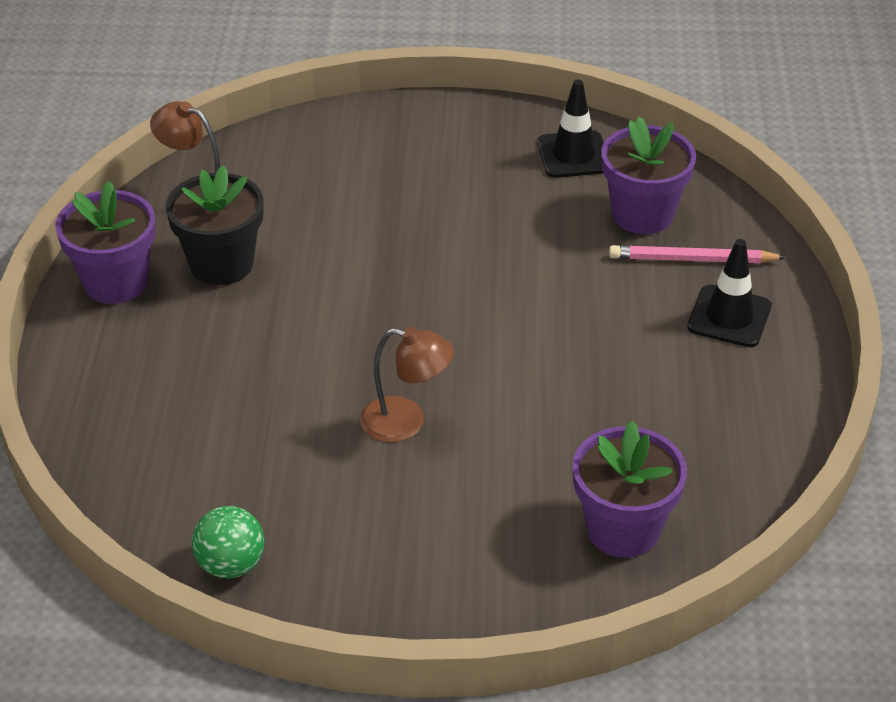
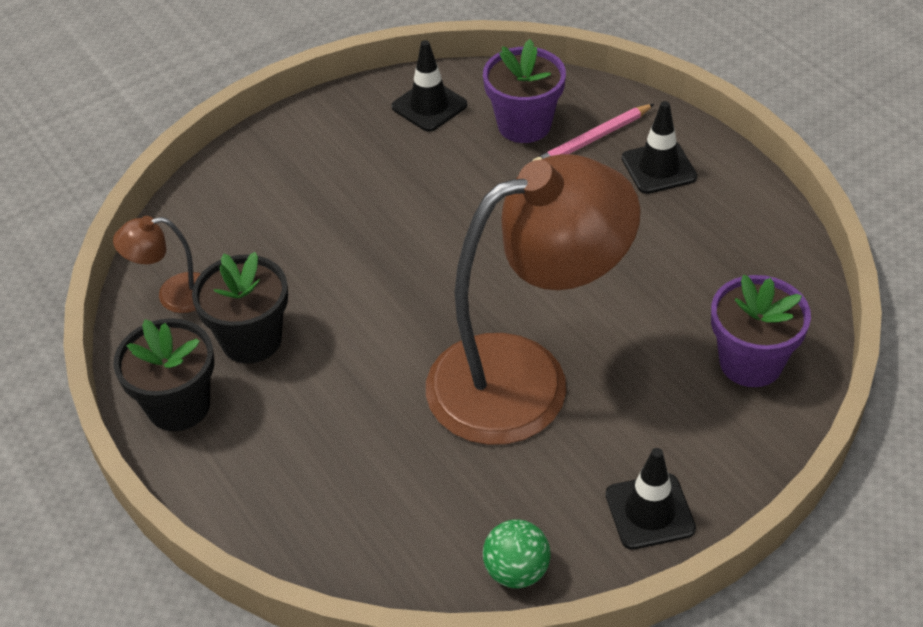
camera: 35 degrees left, 5 degrees up
(116, 282) = (178, 405): purple flower pot -> black flower pot
(391, 591) = (650, 511): none -> black traffic cone
(406, 422) = (525, 378): brown lamp -> brown lamp, size x2.41

